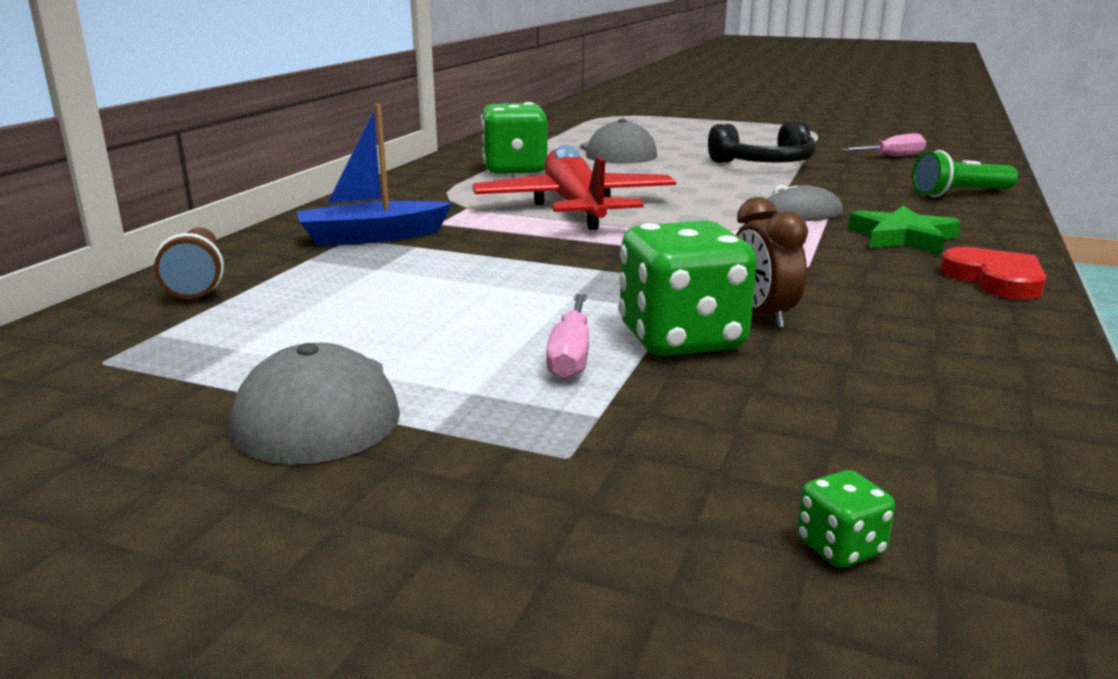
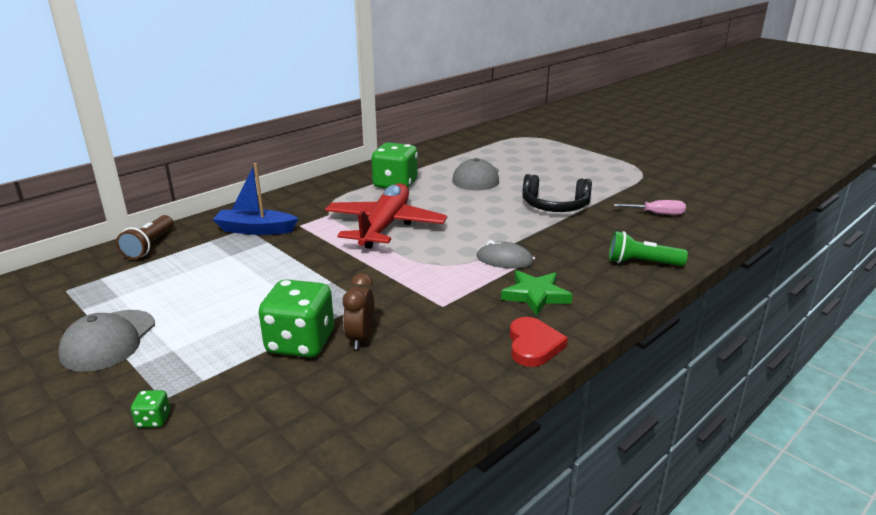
camera: 25 degrees right, 5 degrees up
(570, 356) = (238, 340): pink screwdriver -> none
(840, 547) = (196, 481): green dice -> green dice (153, 420)

